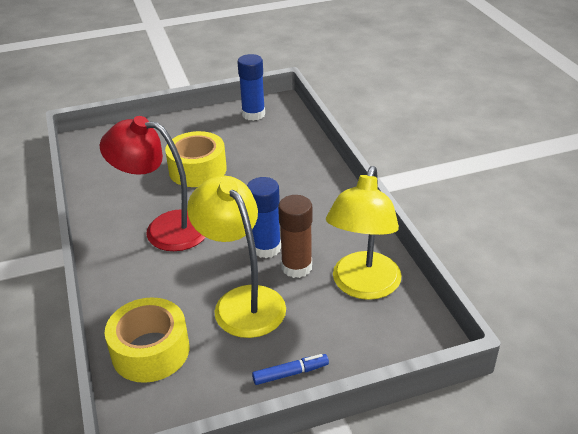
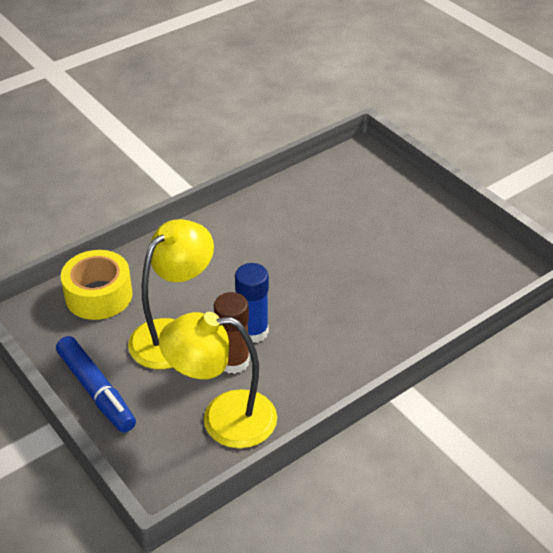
camera: 70 degrees right, 5 degrees up
(164, 228) = (252, 253): red lamp -> none
(197, 170) = (354, 246): yellow tape -> none
(253, 114) = (484, 257): blue glue stick -> none
(290, 373) = (96, 391): blue marker -> blue marker, size x1.86

